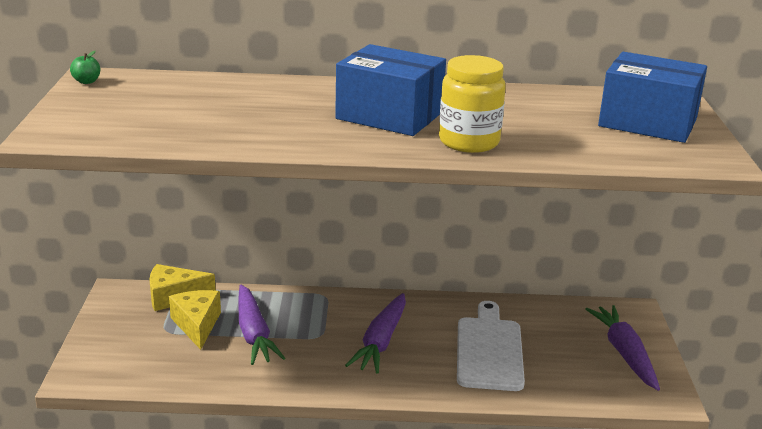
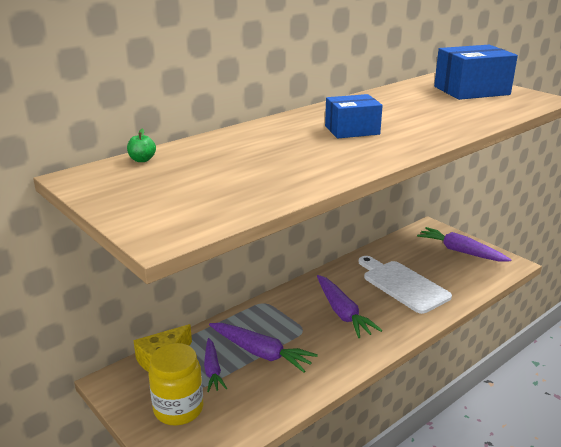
camera: 40 degrees left, 0 degrees up
(87, 81) = (83, 183): green apple -> green apple (142, 160)
(197, 325) = (212, 370): yellow cheese -> purple carrot
(389, 116) = (352, 130): blue box -> blue box, size x0.65
(469, 142) = (429, 129): yellow jar -> yellow jar (178, 409)

